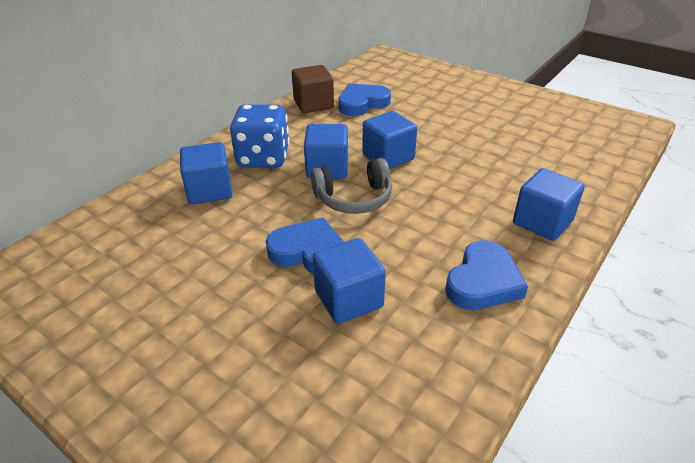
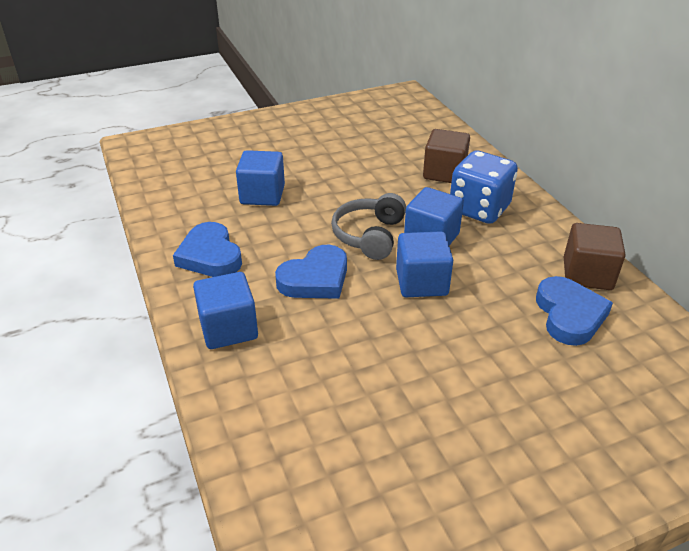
camera: 120 degrees right, 0 degrees up
(210, 190) = (444, 173): blue cube -> brown cube
(309, 252) = (324, 194): blue heart -> blue heart (315, 279)

